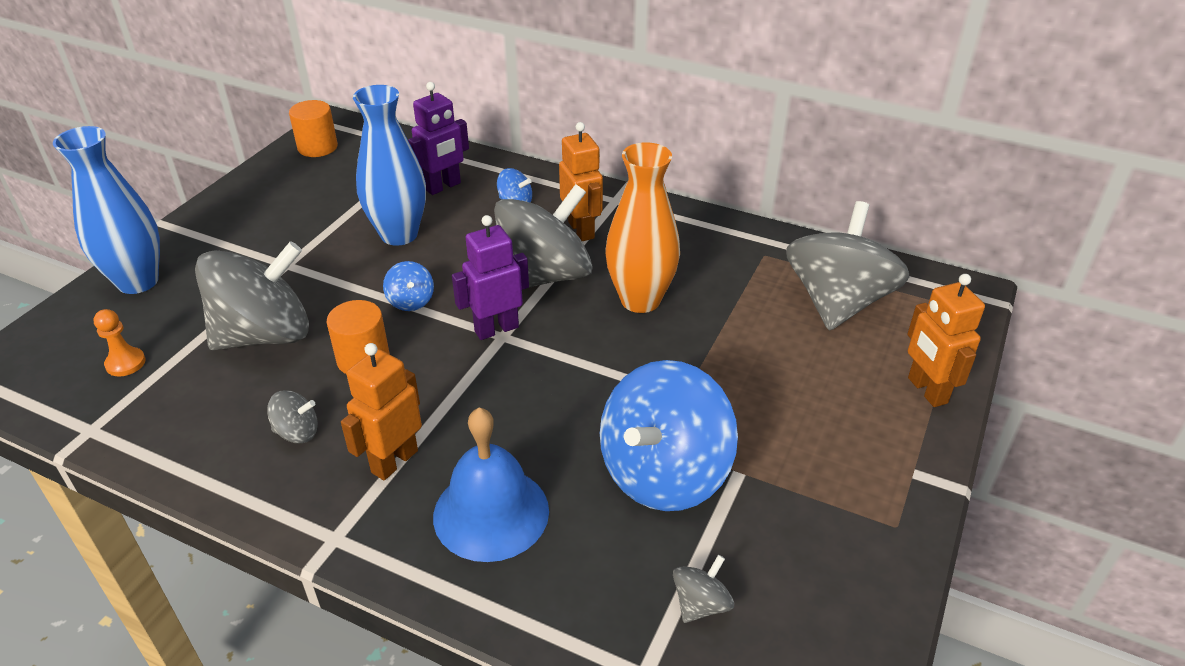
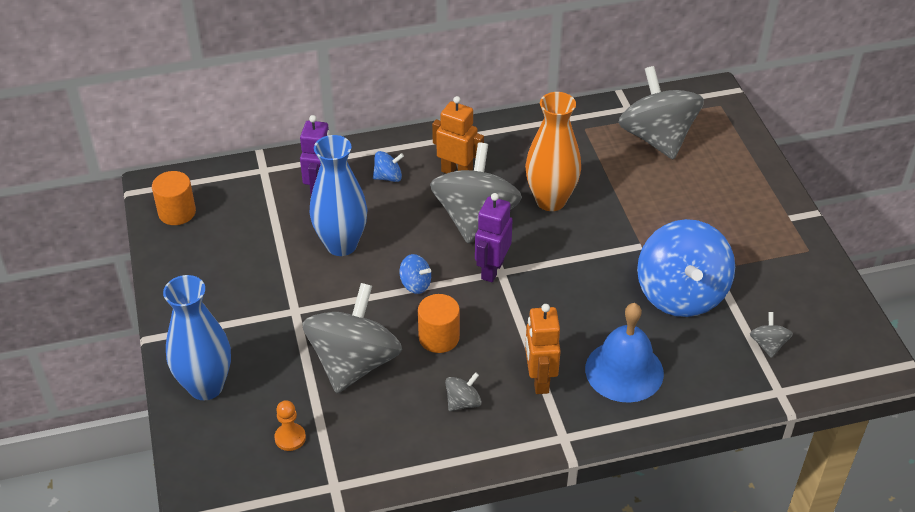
camera: 40 degrees left, 5 degrees up
(926, 390) = (752, 167): orange robot -> none

